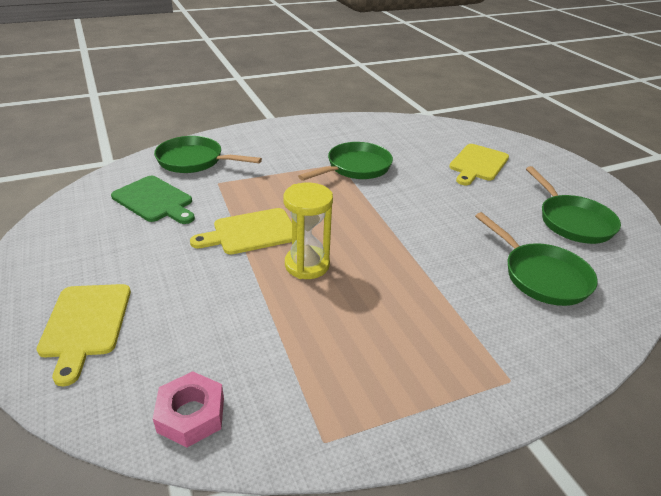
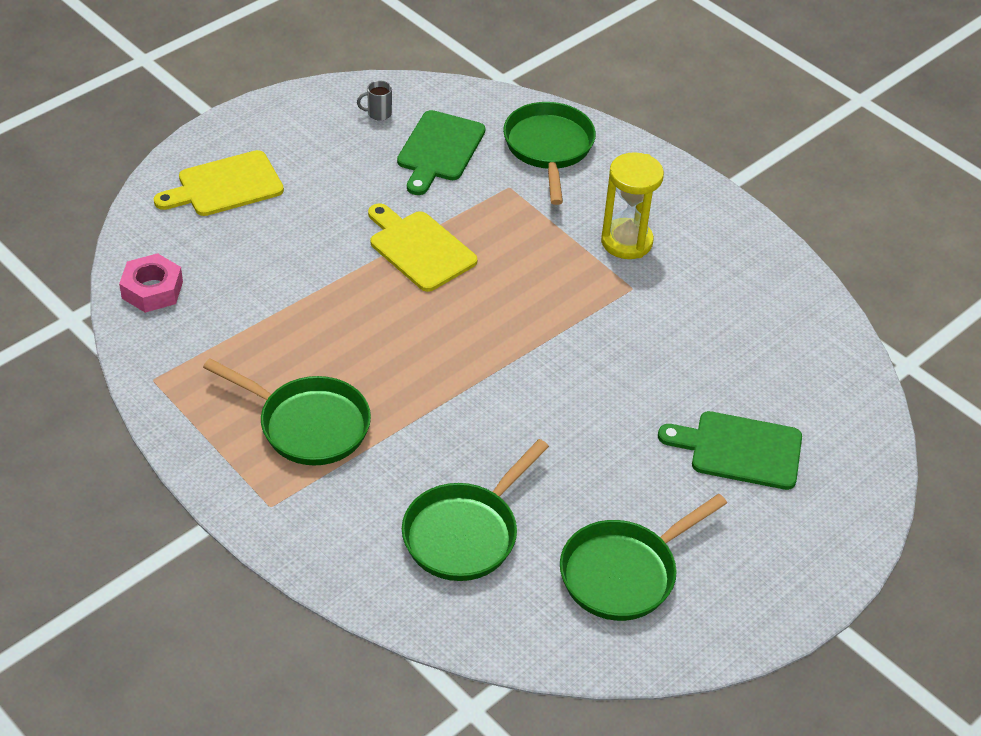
camera: 70 degrees right, 10 degrees up
(86, 217) = (378, 114): none -> grey mug
(307, 265) = (382, 311): yellow hourglass -> yellow hourglass (626, 241)
(355, 168) = (632, 308): green pan -> green pan (307, 424)
(478, 164) = (739, 450): yellow cutting board -> green cutting board

